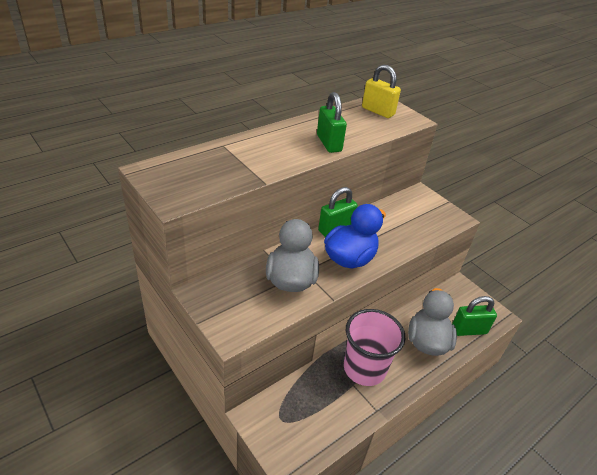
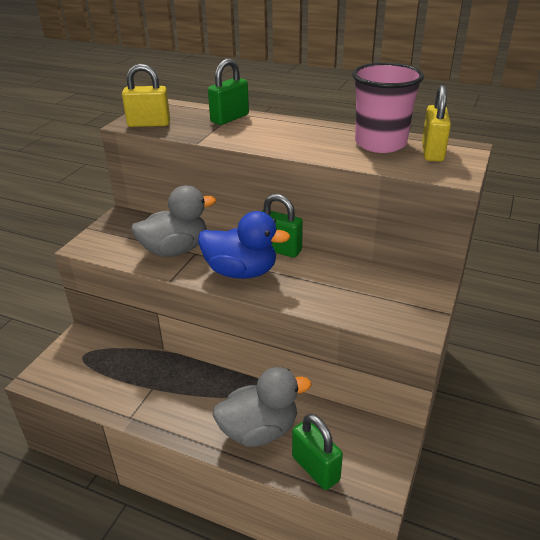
camera: 65 degrees right, 5 degrees down
(192, 191) = (149, 124): none -> yellow padlock
(329, 143) = (311, 147): green padlock -> green padlock (230, 118)
(364, 368) = (179, 389): pink cup -> pink cup (380, 143)

